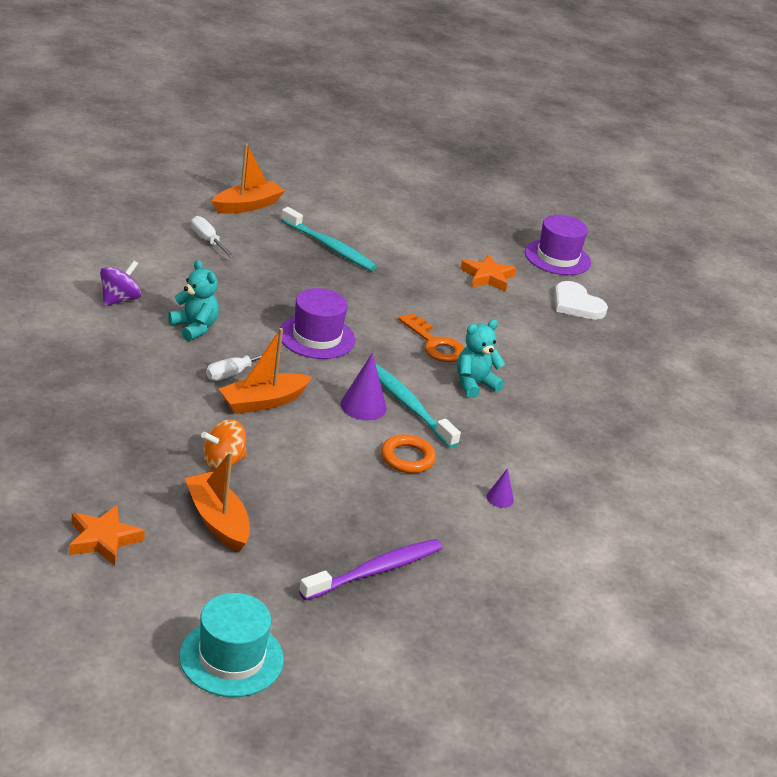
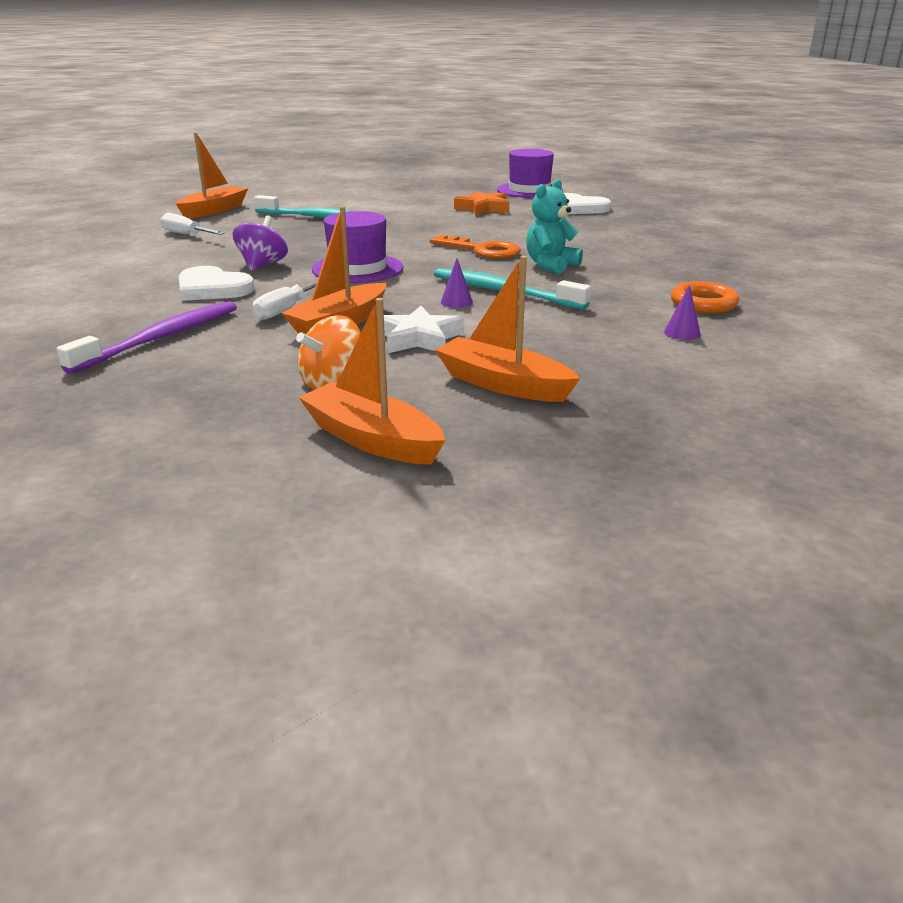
camera: 15 degrees left, 5 degrees down
(103, 539) = (209, 510): orange star -> none
(119, 299) = (106, 287): purple spinning top -> purple spinning top (262, 265)
(194, 328) = (212, 289): turquoise teddy bear -> white heart
(231, 658) = (542, 606): turquoise hat -> none
(307, 438) = (418, 338): none -> white star
(330, 503) = (503, 384): none -> orange boat
(363, 406) = (456, 302): purple cone -> purple cone, size x0.56
(375, 571) = (629, 431): purple toothbrush -> purple toothbrush (161, 338)
(407, 458) = (548, 327): orange ring -> orange ring (703, 303)

